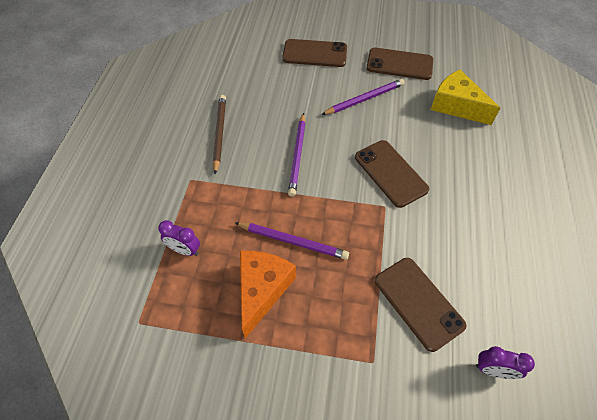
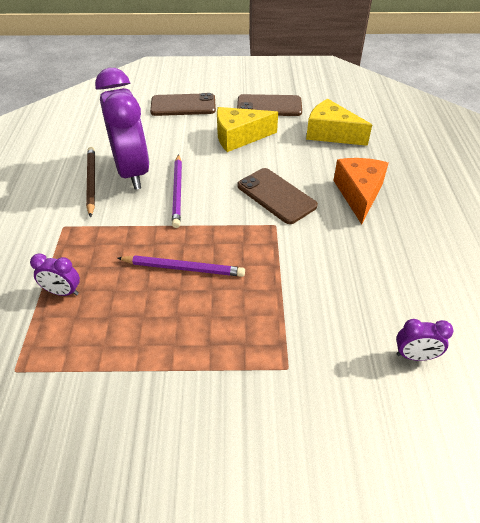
camera: 10 degrees left, 10 degrees down
(258, 127) = (132, 172): none -> purple clock
(262, 290) = (155, 318): orange cheese -> orange cheese (358, 194)
(364, 99) = (239, 137): purple pencil -> yellow cheese
(418, 302) = (325, 305): brown phone -> none

